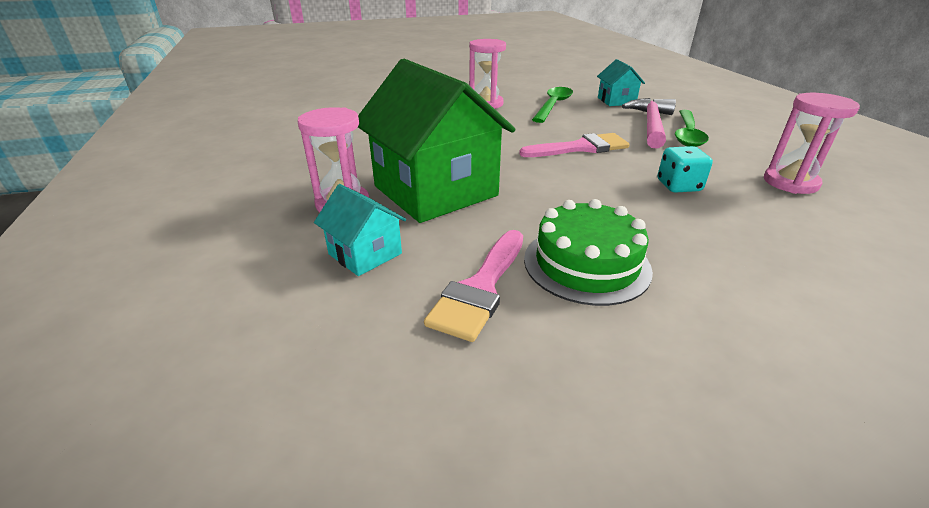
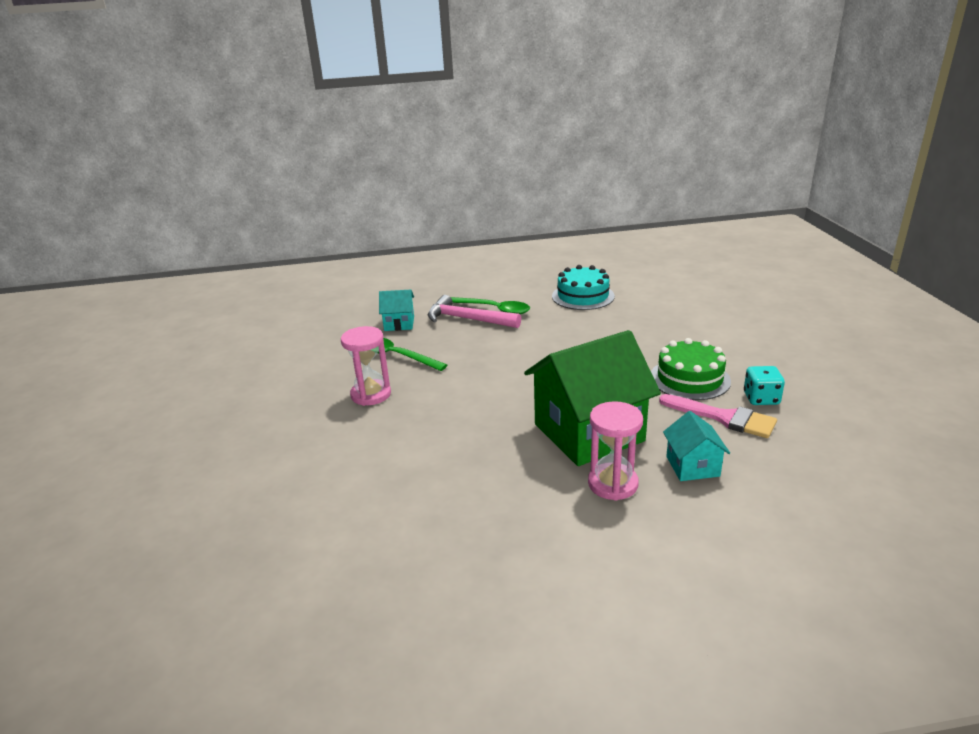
camera: 80 degrees left, 5 degrees down
(365, 254) = (692, 466): turquoise house -> turquoise house turned 60 degrees counterclockwise
(580, 148) = (510, 357): pink brush -> none
(678, 186) = (585, 331): turquoise dice -> turquoise dice (761, 398)
(790, 183) = (583, 296): pink hourglass -> turquoise cake

